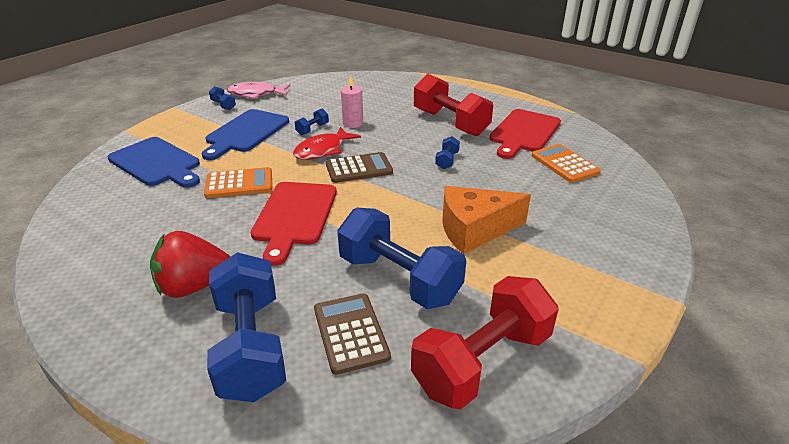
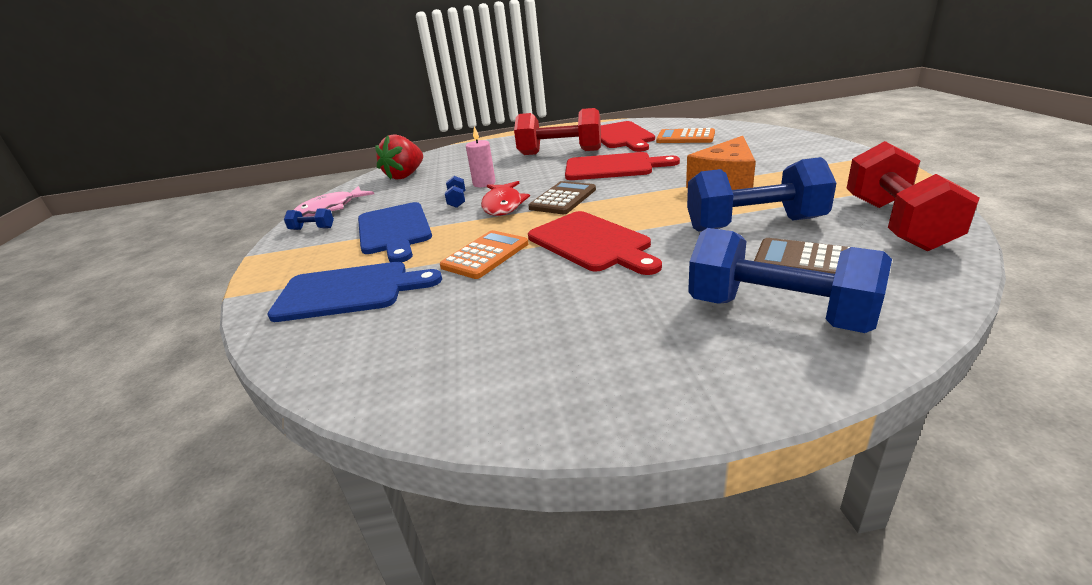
camera: 40 degrees left, 5 degrees down
(194, 286) = (636, 321): red strawberry -> red strawberry (405, 176)
(447, 160) = (613, 167): blue dumbbell -> red cutting board

